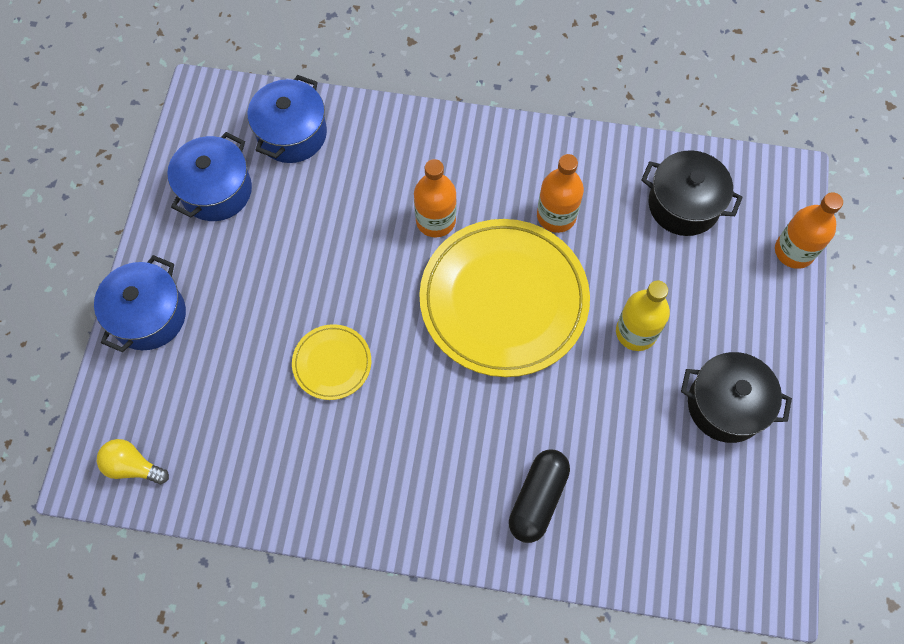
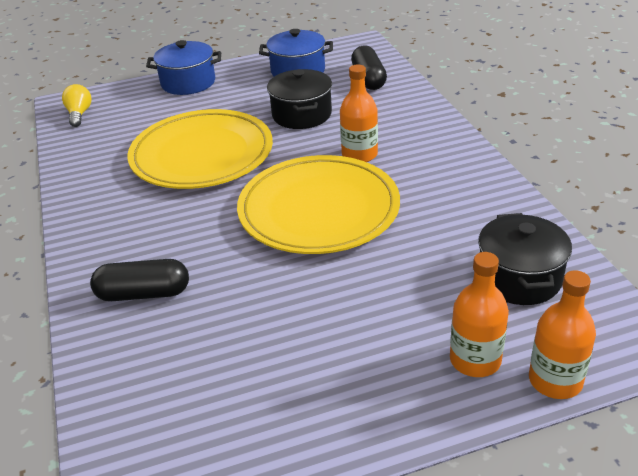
camera: 65 degrees right, 30 degrees down
(292, 134) = (368, 79): blue pot -> black capsule
(332, 363) = (202, 155): yellow plate -> yellow plate, size x2.18
(556, 216) = (425, 208): orange bottle -> orange bottle (475, 360)
(636, 332) = (352, 295): yellow bottle -> none
(726, 405) = (320, 389): black pot -> black pot (301, 115)

